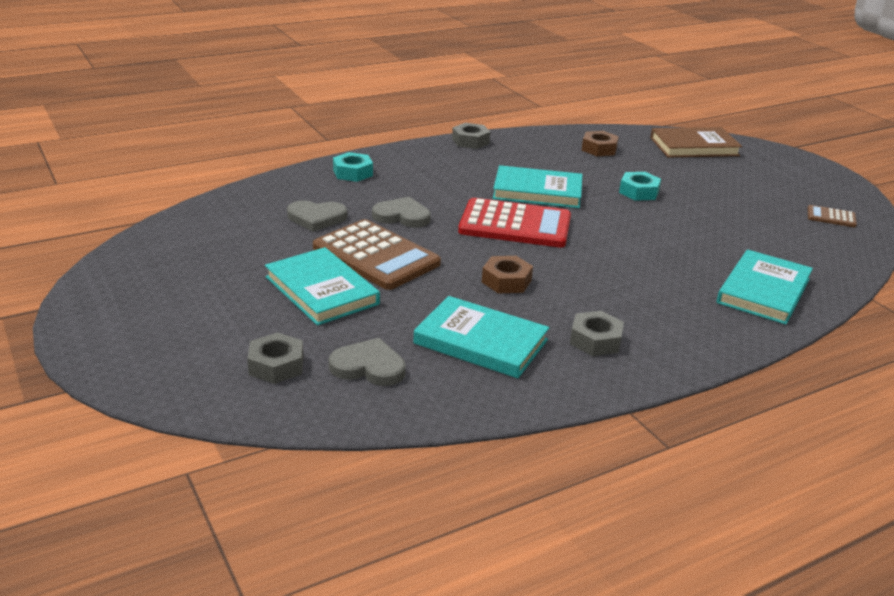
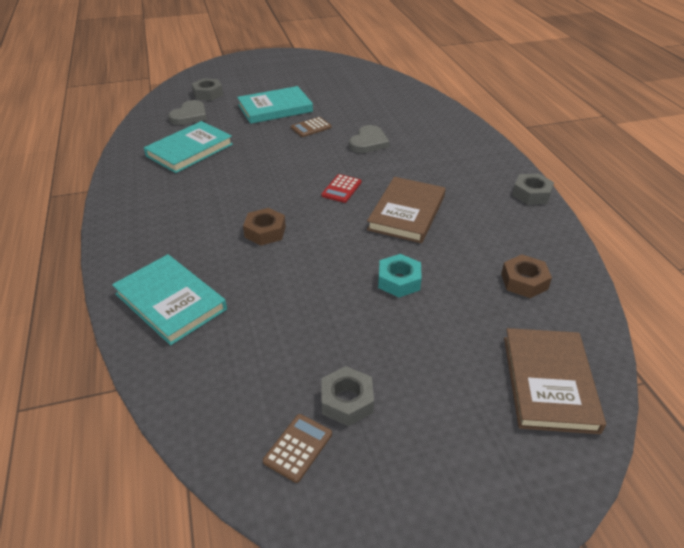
camera: 105 degrees right, 10 degrees up
(316, 218) = (372, 112): grey heart -> none
(353, 173) = (450, 130): turquoise nut -> none
(375, 256) = (311, 127): brown calculator -> brown calculator, size x0.45
(506, 281) = (255, 170): brown nut -> brown nut (265, 232)
(515, 225) = (341, 189): red calculator -> red calculator, size x0.45
(537, 191) = (406, 213): turquoise book -> brown book
(595, 340) = (162, 191): grey nut -> grey nut (347, 401)

